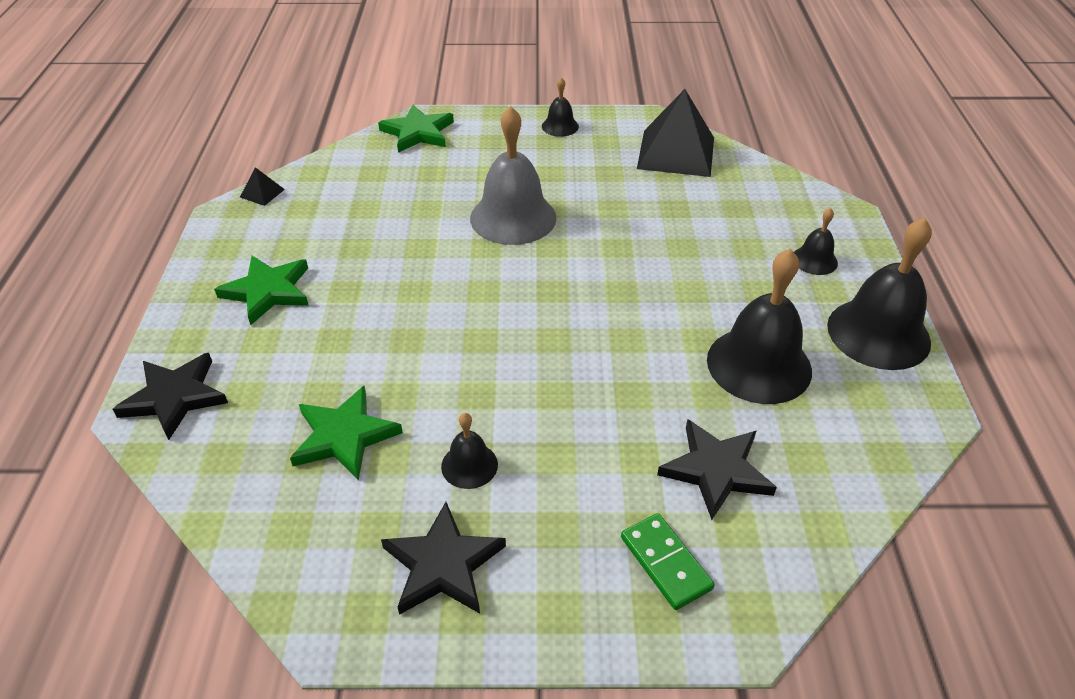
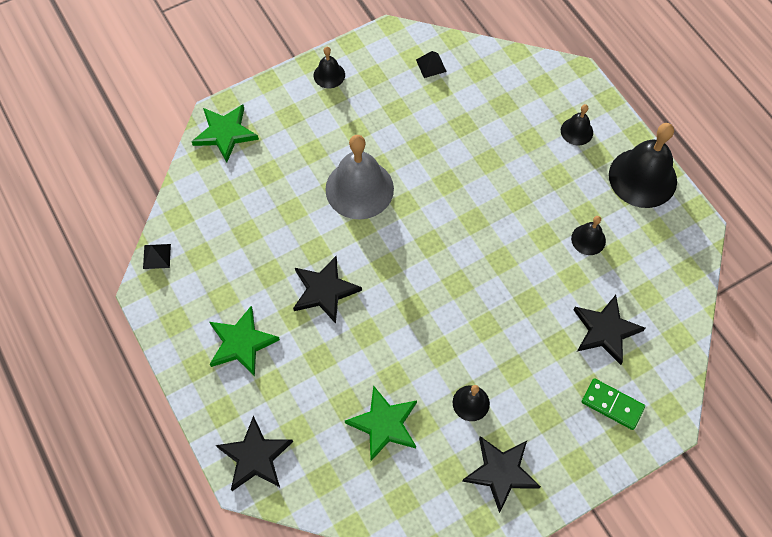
camera: 30 degrees left, 20 degrees up
(397, 284) = (324, 290): none -> black star
(676, 153) = (431, 65): black pyramid -> black pyramid, size x0.41
(759, 365) = (588, 239): black bell -> black bell, size x0.49

